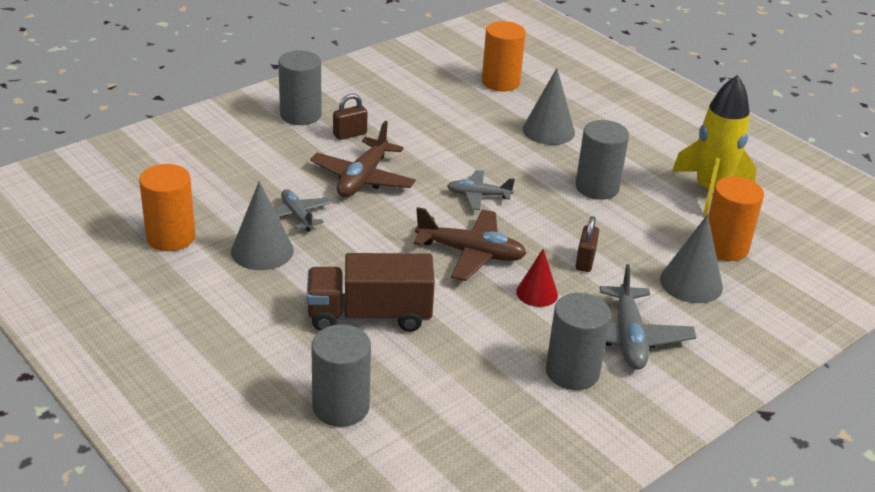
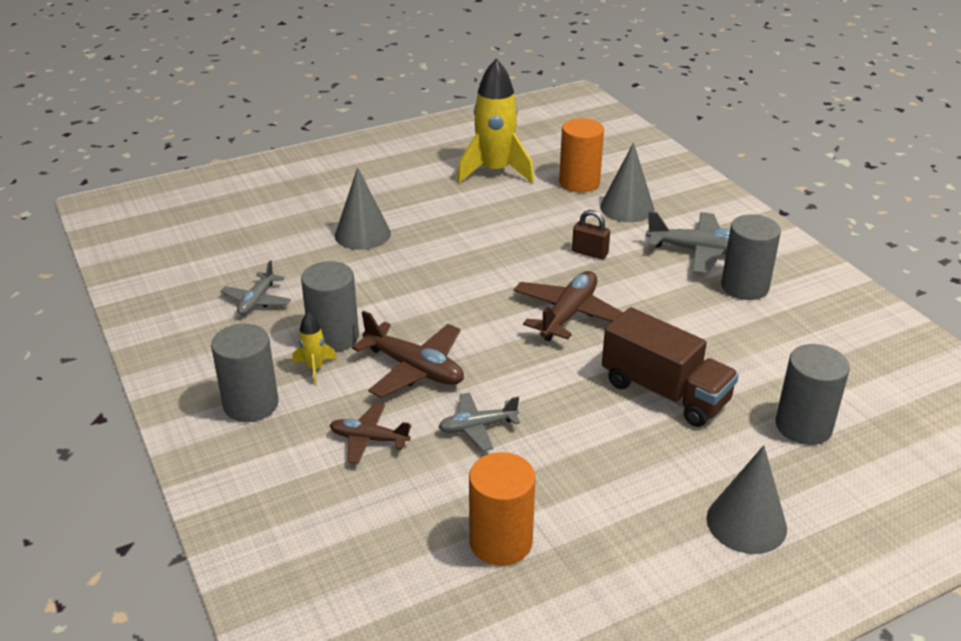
camera: 75 degrees left, 0 degrees up
(262, 251) = (542, 461): grey cone -> grey cone (746, 523)
(272, 168) = (369, 439): none -> brown plane
(350, 134) = (315, 368): brown padlock -> yellow rocket
(369, 315) = (665, 392): brown truck -> brown truck turned 60 degrees counterclockwise
(478, 196) = (470, 295): grey plane -> grey plane (257, 301)
(500, 82) = (249, 247): orange cylinder -> none
(537, 293) = (635, 286): red cone -> none
(597, 187) = (474, 225): grey cylinder -> grey cylinder (333, 337)

